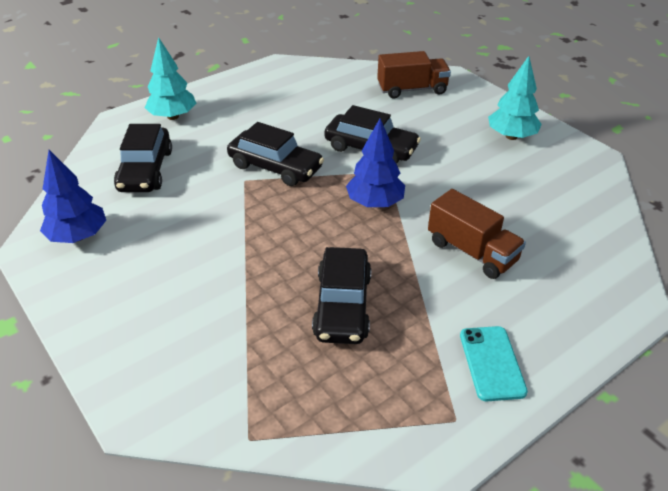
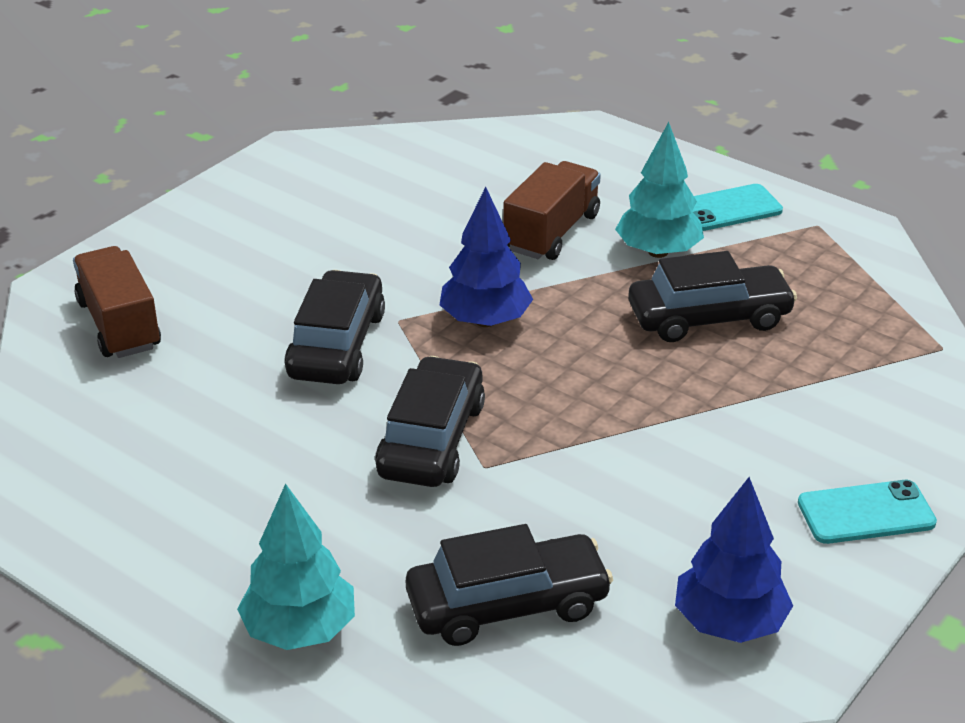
camera: 105 degrees left, 5 degrees down
(111, 319) = (866, 513): none -> turquoise phone
(511, 136) = (256, 216): turquoise tree -> turquoise tree (658, 252)

